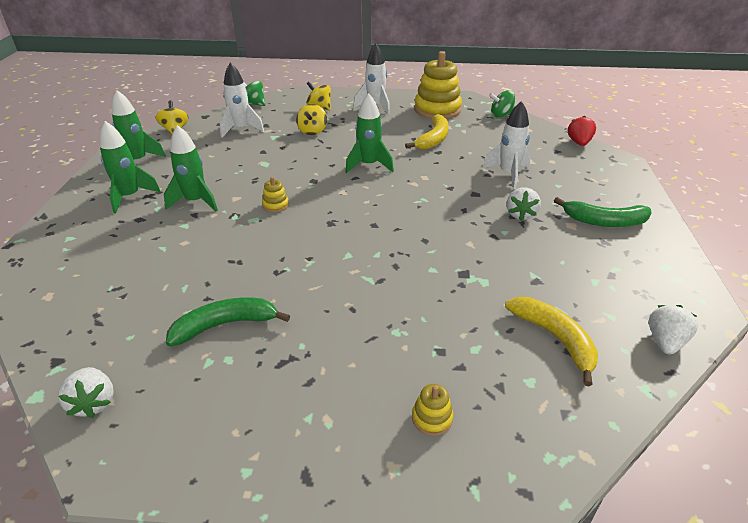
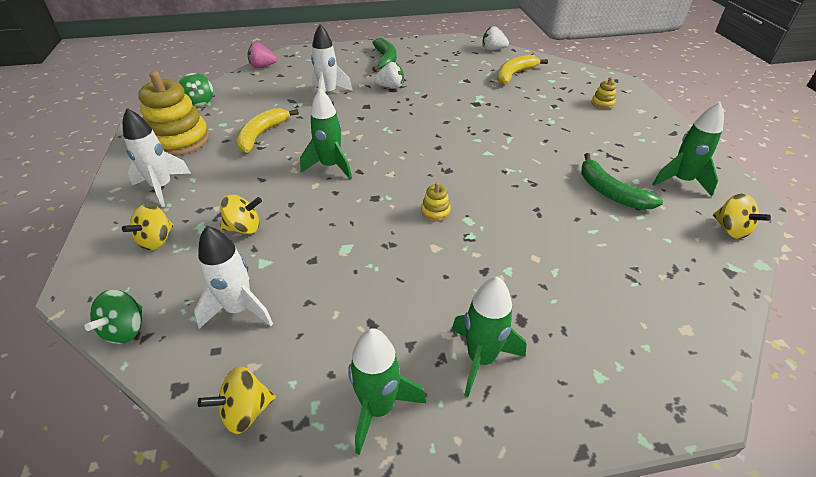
camera: 105 degrees left, 5 degrees up
(93, 403) = (730, 229): white strawberry -> yellow spinning top
(195, 202) = (459, 280): green rocket -> green rocket (681, 181)
(433, 139) = (261, 135): yellow banana -> yellow banana turned 75 degrees counterclockwise
(579, 143) = (262, 66): red strawberry -> pink strawberry

